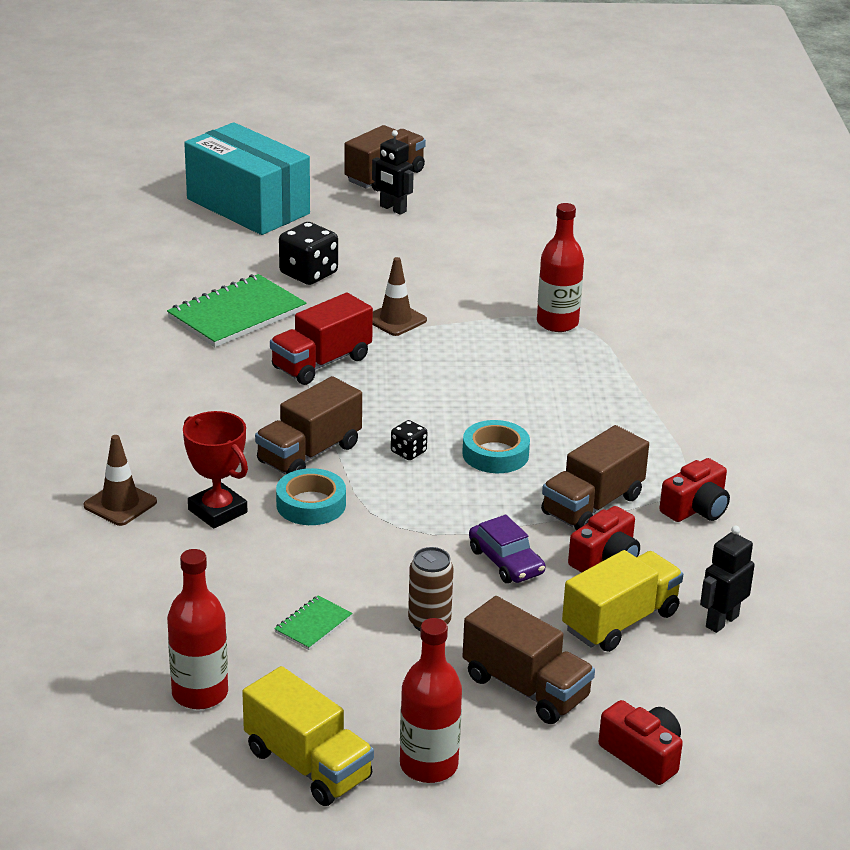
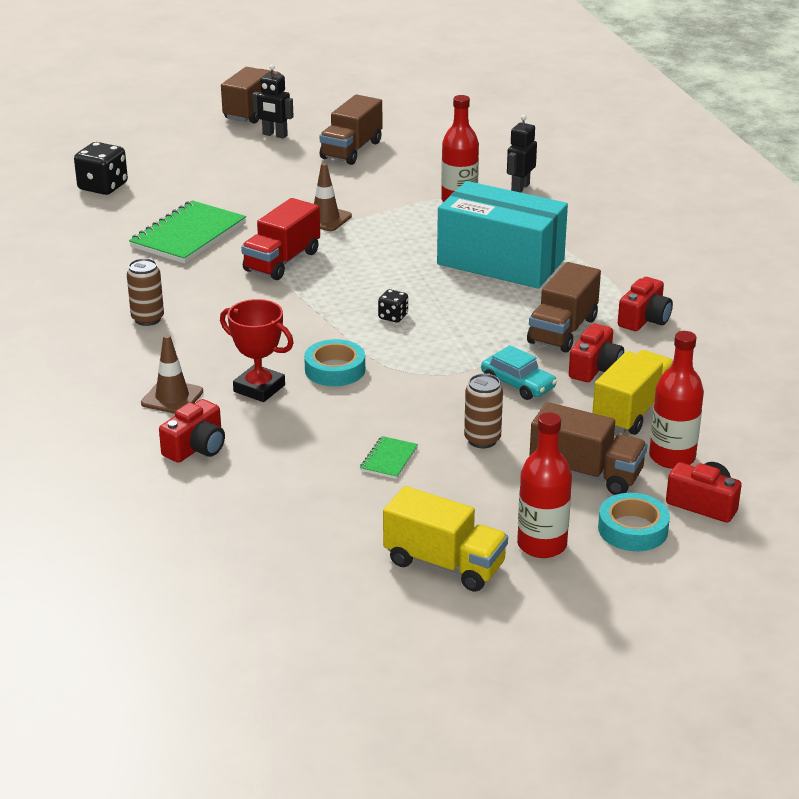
camera: 15 degrees left, 0 degrees up
(115, 568) = (196, 447): none -> red camera
(142, 406) = (147, 319): none -> brown can
(200, 693) = (324, 529): red bottle -> red bottle (672, 457)
(248, 206) = (149, 150): turquoise box -> turquoise box (500, 262)
(308, 274) = (232, 195): black dice -> black dice (103, 186)
(309, 454) = (311, 332): brown truck -> brown truck (351, 150)
(495, 454) = (464, 306): turquoise tape -> turquoise tape (633, 529)
(506, 561) = (518, 384): purple car -> turquoise car
(721, 621) = (709, 396): black robot -> black robot (520, 188)

